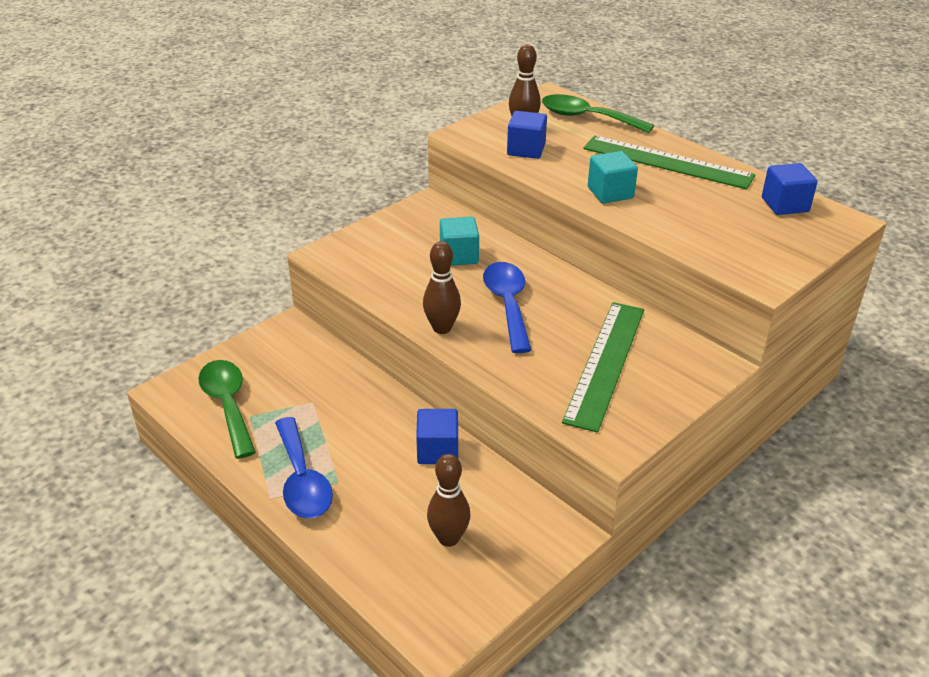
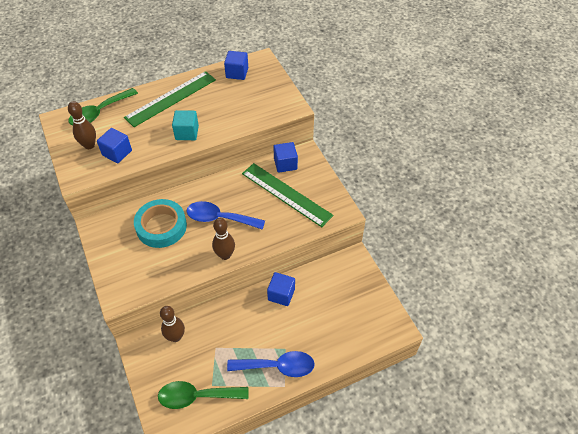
camera: 70 degrees left, 15 degrees up
(448, 538) = (342, 307): brown bowling pin -> brown bowling pin (176, 337)
(459, 256) = (161, 226): turquoise cube -> turquoise tape
(672, 346) = (285, 164): none -> blue cube

